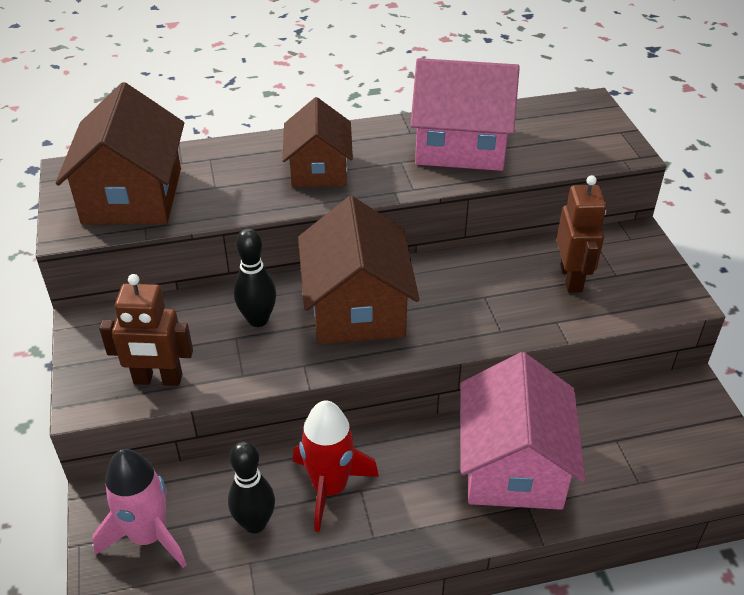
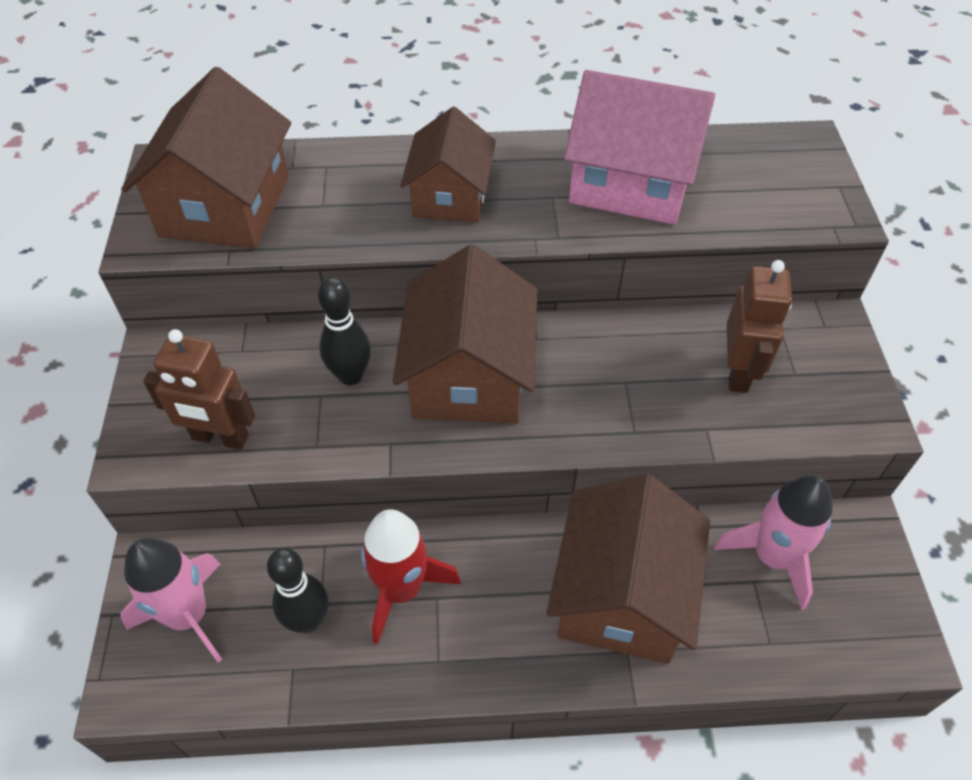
camera: 10 degrees right, 10 degrees up
(513, 465) = (621, 595): pink house -> brown house
(626, 420) = (772, 557): none -> pink rocket

